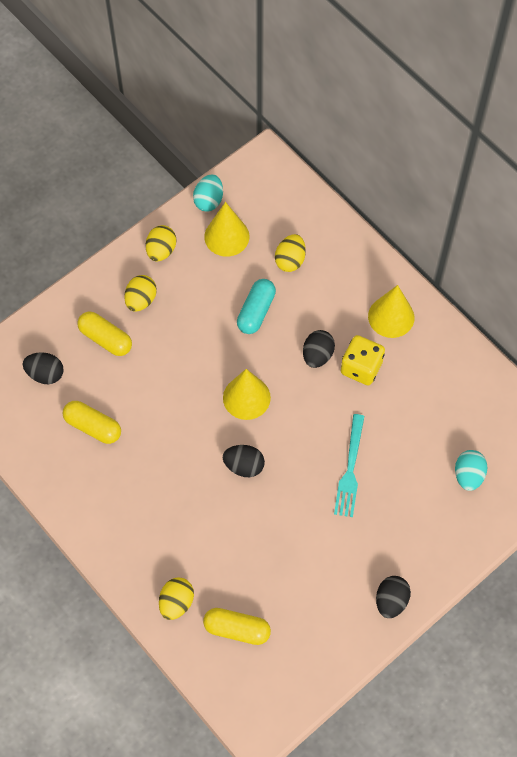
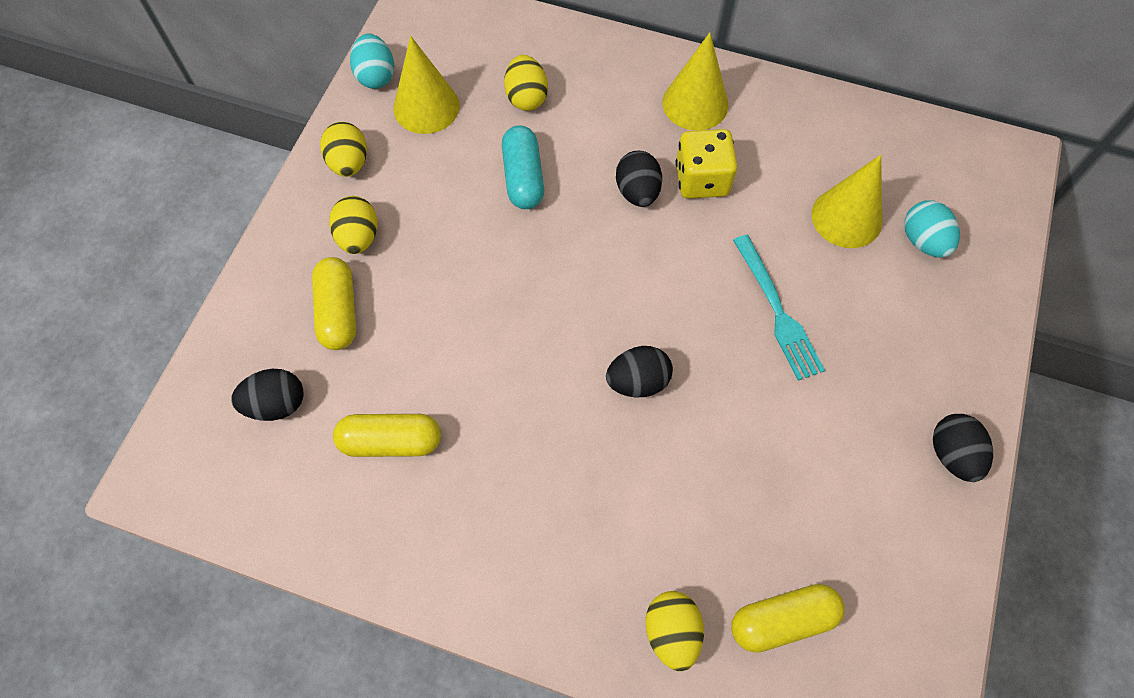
camera: 30 degrees left, 0 degrees up
(105, 339) = (338, 311): yellow capsule -> yellow capsule turned 75 degrees clockwise
(246, 397) = (581, 290): yellow cone -> yellow cone (846, 217)

